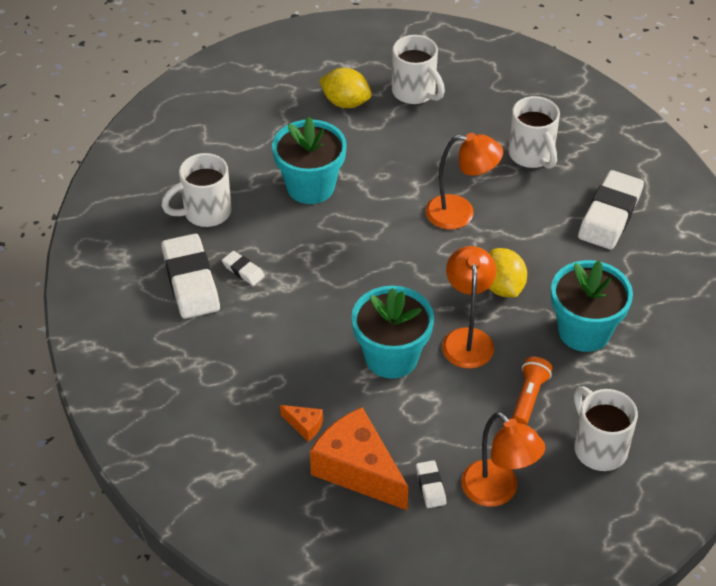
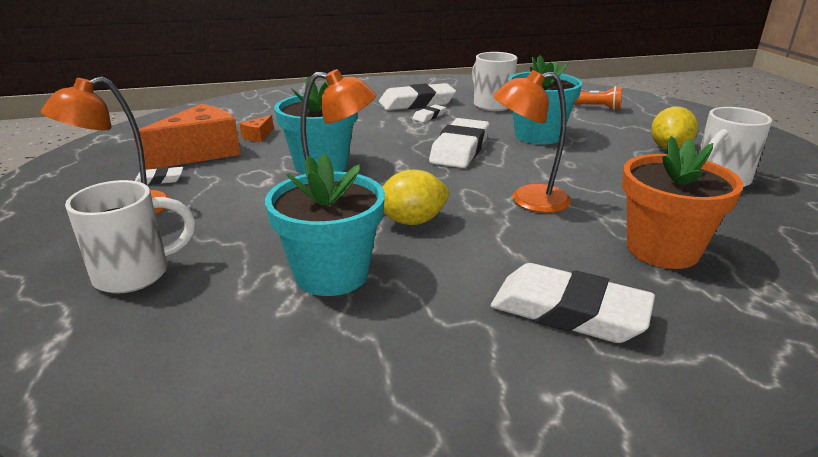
camera: 90 degrees right, 20 degrees down
(348, 249) = (460, 149): none -> white eraser
(460, 213) = (528, 200): orange lamp -> orange lamp turned 75 degrees clockwise
(529, 397) = (240, 231): orange flashlight -> orange flashlight (595, 107)
(532, 155) = (662, 250): white mug -> orange flower pot

